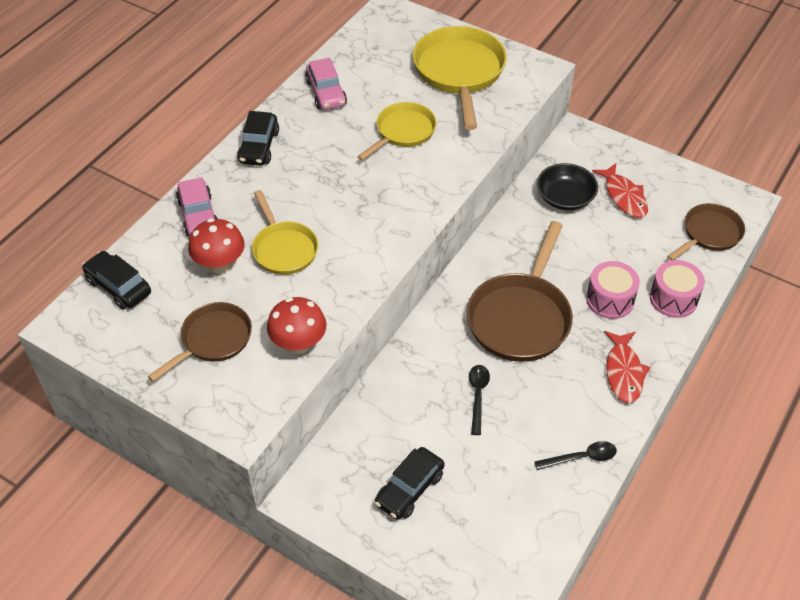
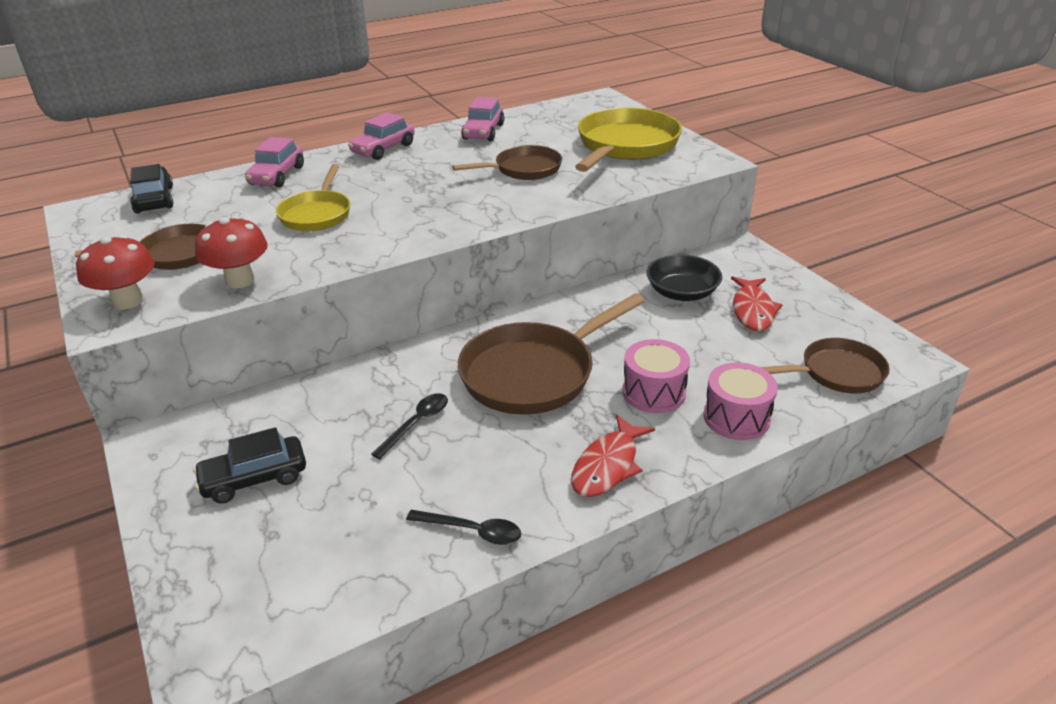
camera: 30 degrees right, 15 degrees down
(220, 265) = (250, 209): red mushroom -> red mushroom (128, 301)
(259, 147) = (383, 149): black car -> pink car
(403, 132) = (524, 169): yellow pan -> brown pan

